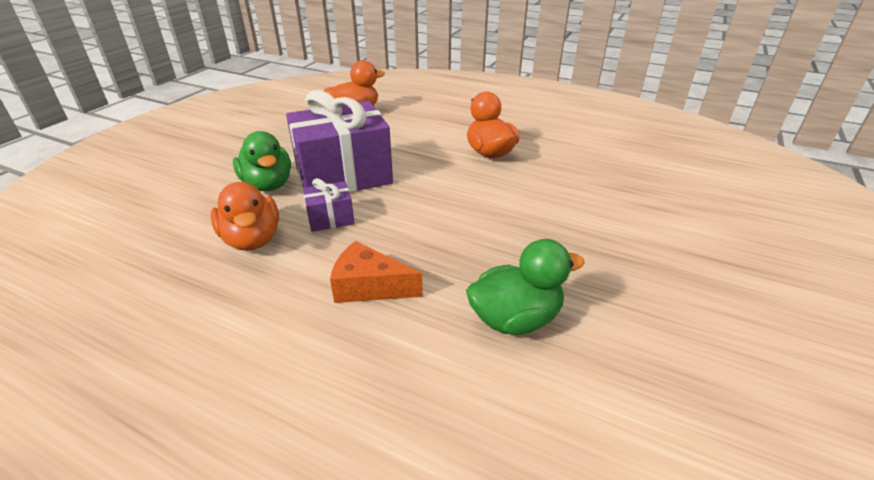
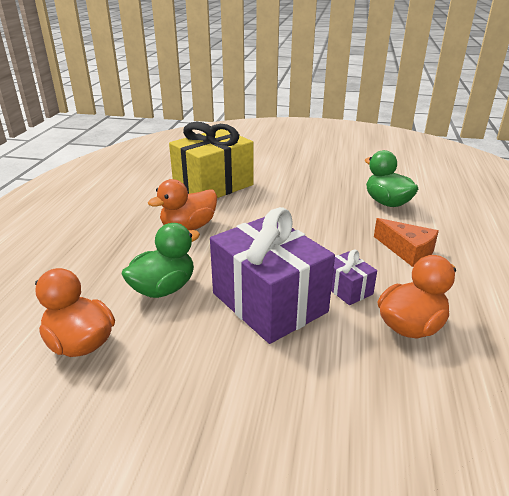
camera: 105 degrees left, 5 degrees down
(268, 185) = (317, 355): green duck -> green duck (163, 289)
(369, 286) = (407, 251): orange cheese -> orange cheese turned 45 degrees counterclockwise
(592, 175) = (213, 185): none -> yellow gift

